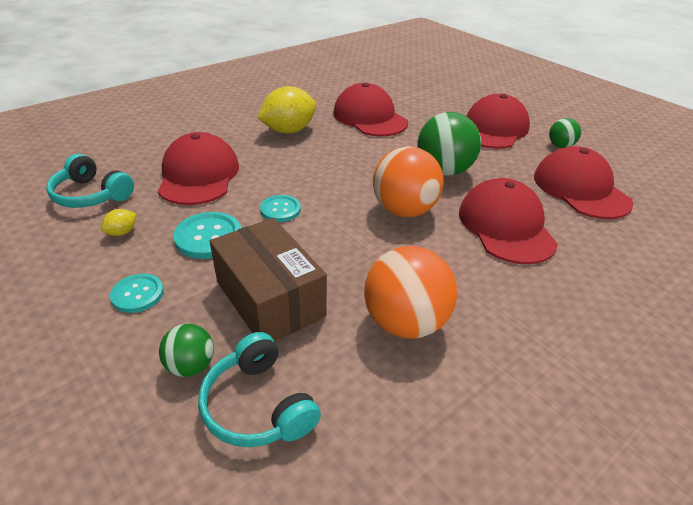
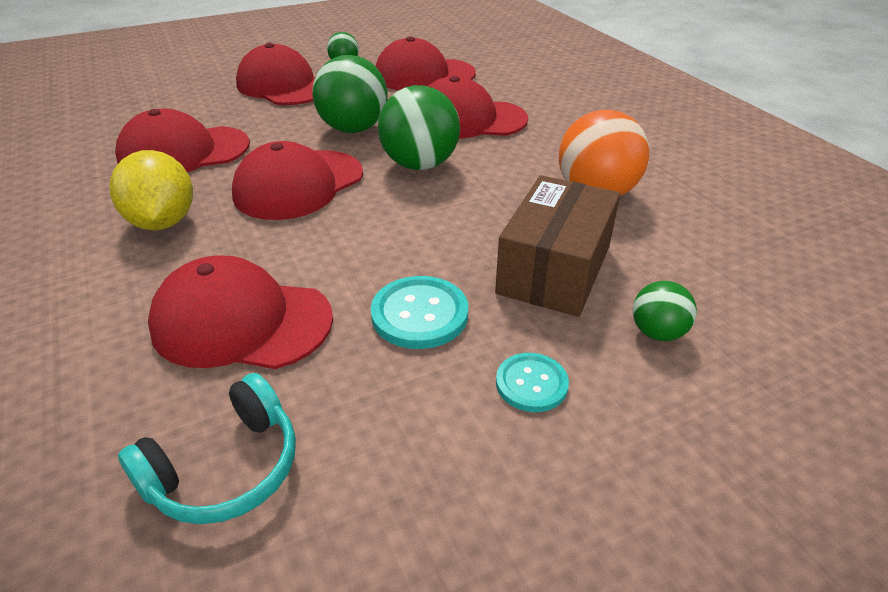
camera: 75 degrees left, 0 degrees up
(122, 232) = (374, 411): yellow lemon -> none
(258, 405) = (703, 287): turquoise headphones -> none
(270, 299) = (554, 269): brown box -> brown box turned 45 degrees counterclockwise
(280, 210) = (380, 248): turquoise button -> none
(348, 164) = (298, 185): none -> red cap
(404, 210) = (420, 165): orange ball -> green ball

